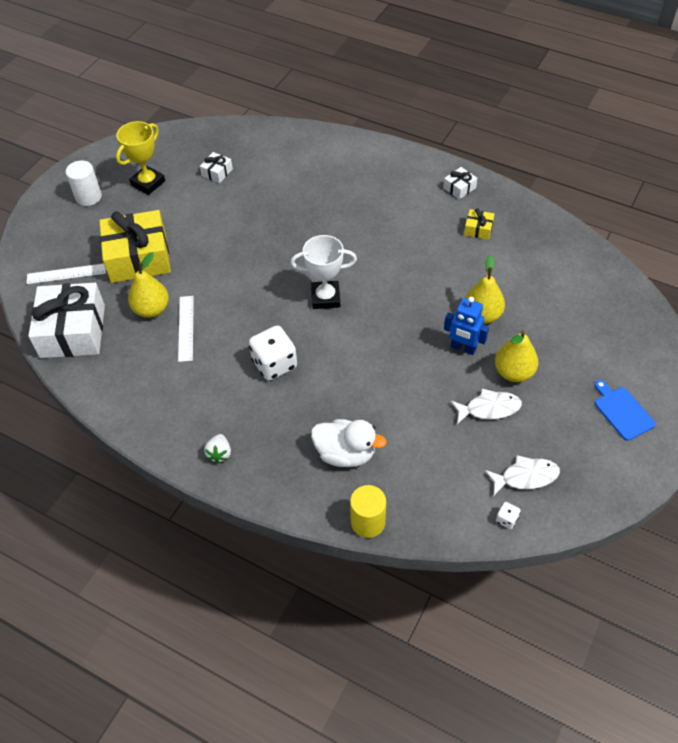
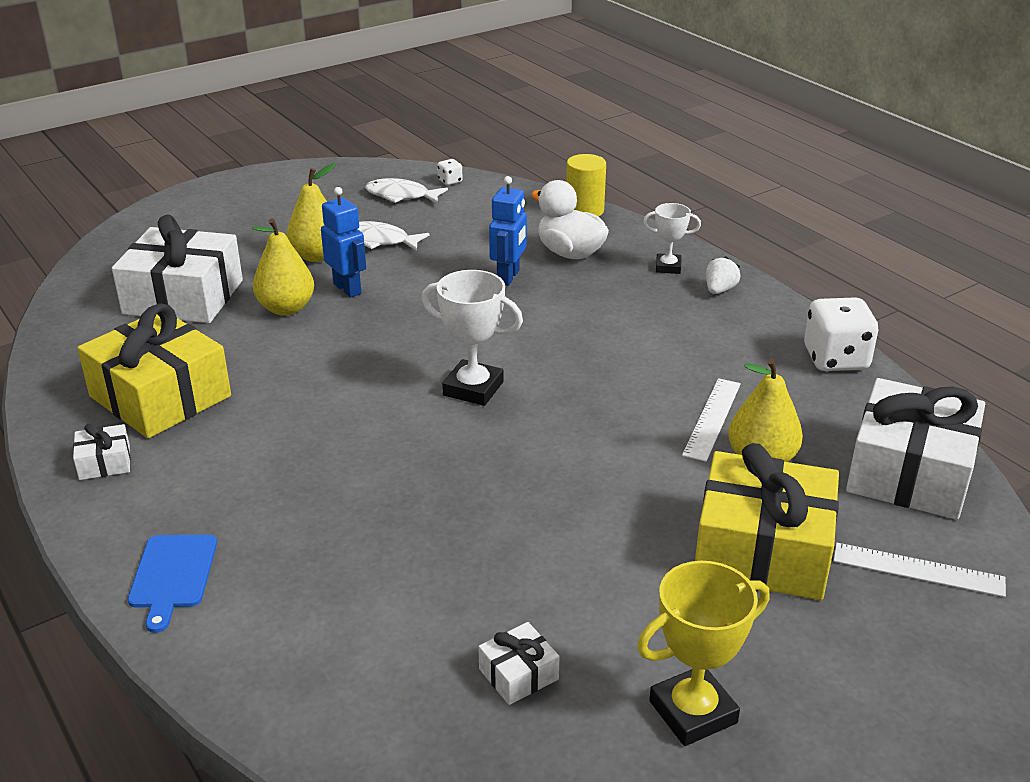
camera: 155 degrees left, 20 degrees down
(88, 197) = (852, 732): white cylinder -> none
(266, 467) = (668, 267): none -> white trophy
(274, 364) = (601, 343): white dice -> white dice (835, 359)
(370, 405) = (508, 277): none -> blue robot
(478, 229) = (160, 396): yellow gift -> yellow gift, size x2.33
(551, 299) = (183, 297): none -> white gift
(622, 411) = (250, 204): blue cutting board -> blue cutting board (172, 575)

